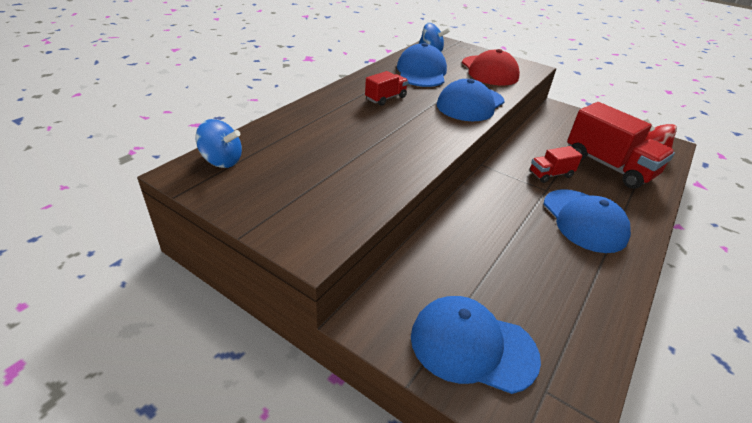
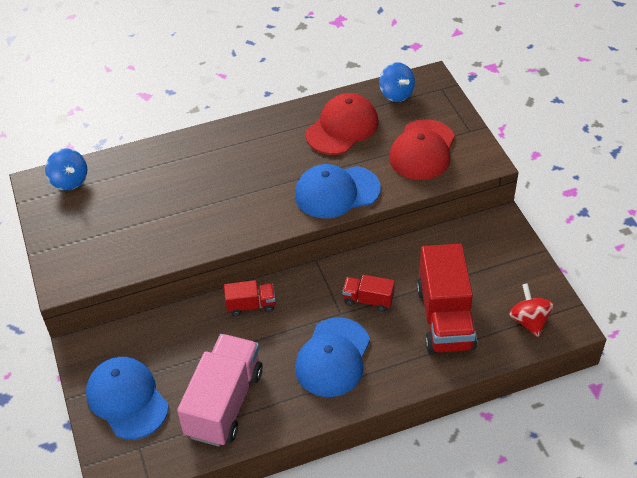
camera: 40 degrees right, 10 degrees up
(385, 98) = (263, 155): red truck -> red truck (251, 305)
(421, 72) = (342, 127): blue cap -> red cap
(559, 297) = (224, 403): none -> pink truck

